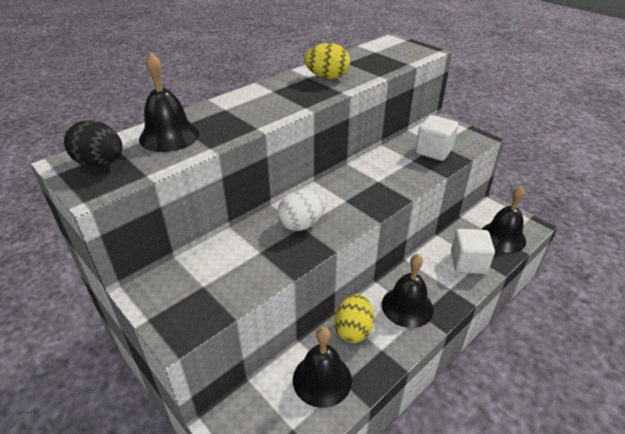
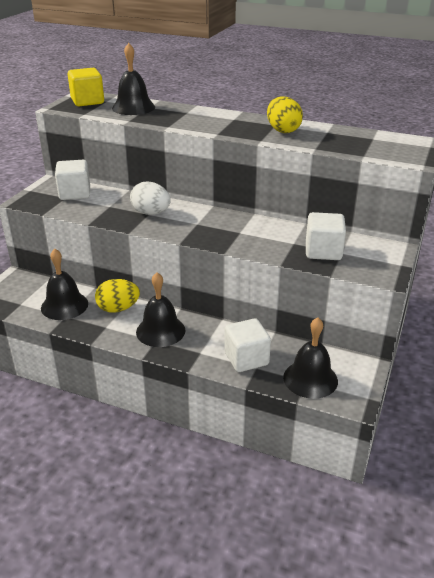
camera: 65 degrees right, 5 degrees down
(101, 164) = (87, 101): black egg -> yellow cube
(200, 274) = (75, 193): none -> white cube

